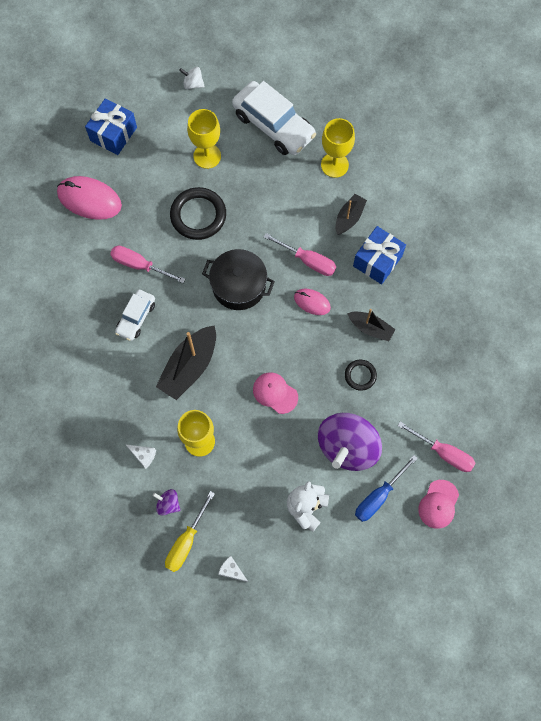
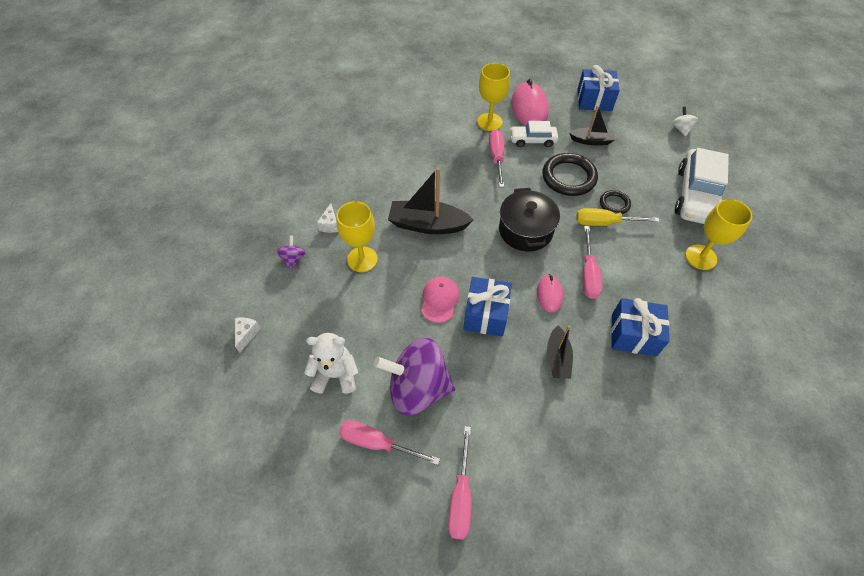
camera: 65 degrees right, 15 degrees down
(136, 317) = (449, 173): white car -> white car (532, 140)
(186, 541) = (263, 286): yellow screwdriver -> yellow screwdriver (604, 223)
(207, 156) = (626, 162): yellow goblet -> yellow goblet (489, 122)
(307, 362) = (486, 314): none -> blue gift
(349, 218) = (658, 291): black boat -> black boat (591, 141)
(360, 375) = (501, 369): black ring -> black ring (614, 204)
(378, 496) = (377, 443): blue screwdriver -> pink screwdriver
(438, 504) = (396, 517): pink cap -> none

